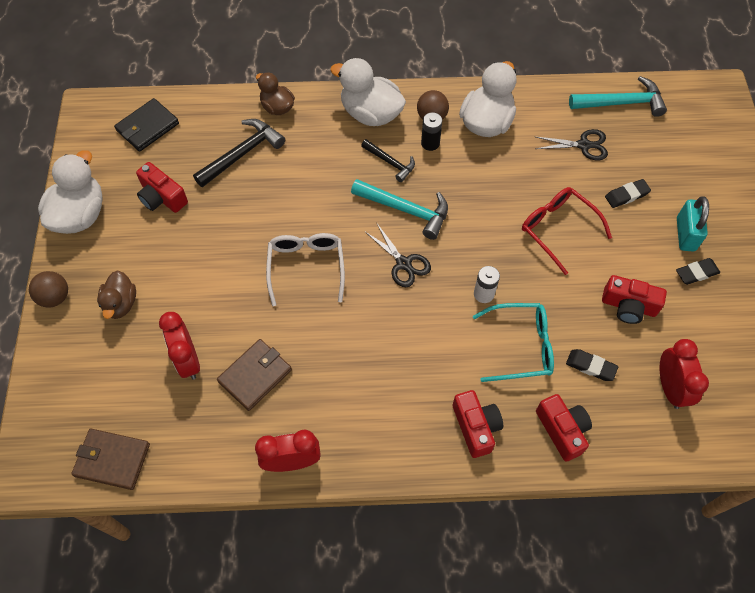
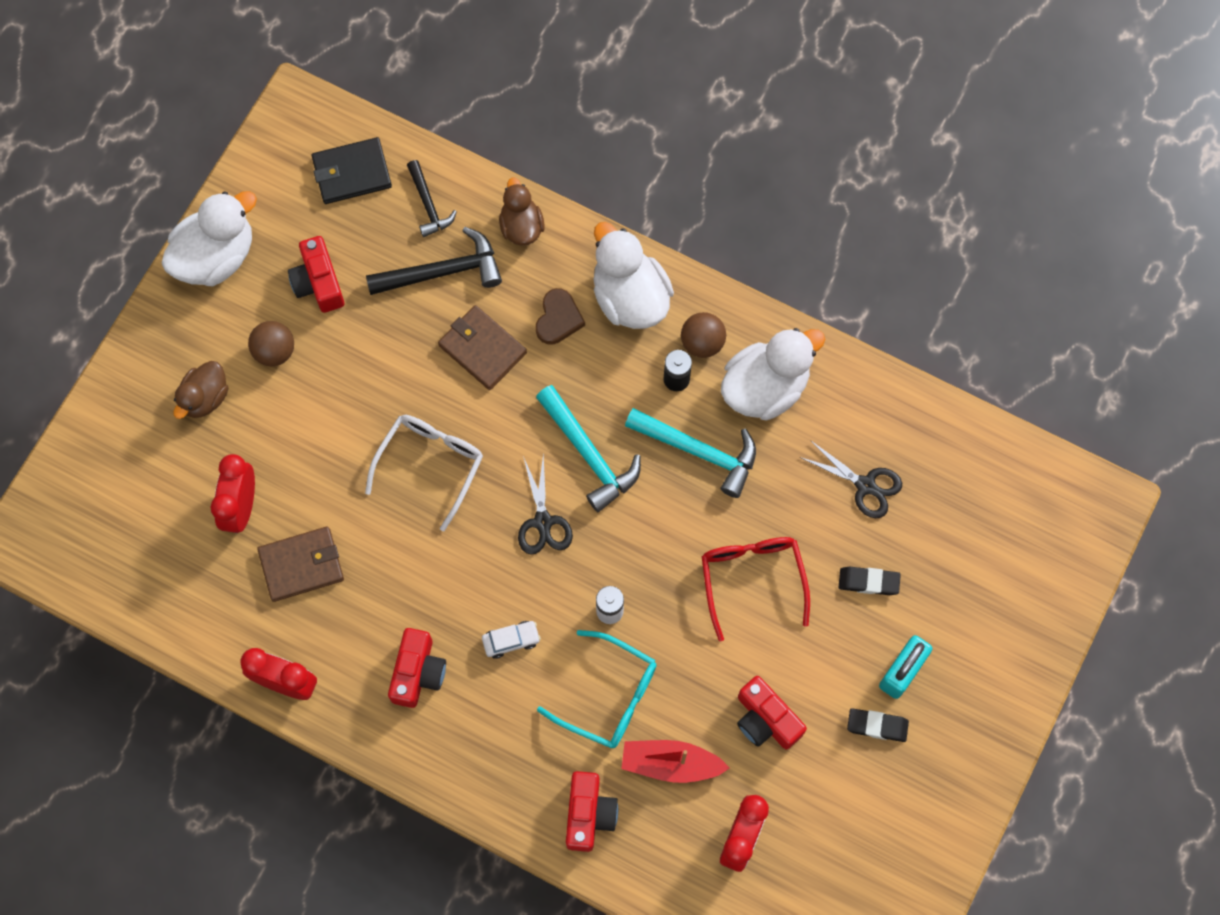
camera: 30 degrees right, 10 degrees up
(55, 297) = (140, 350): brown ball -> brown ball (275, 351)
(112, 460) = (109, 576): brown wallet -> brown wallet (482, 349)
(334, 145) = (558, 319): none -> brown heart
(390, 162) = (610, 380): black hammer -> black hammer (428, 204)
(432, 347) = (511, 640): none -> white car
(476, 427) = (499, 757): red camera -> red camera (418, 672)
(590, 366) = (670, 763): black eraser -> red boat
(621, 103) = (958, 452): turquoise hammer -> turquoise hammer (699, 451)

